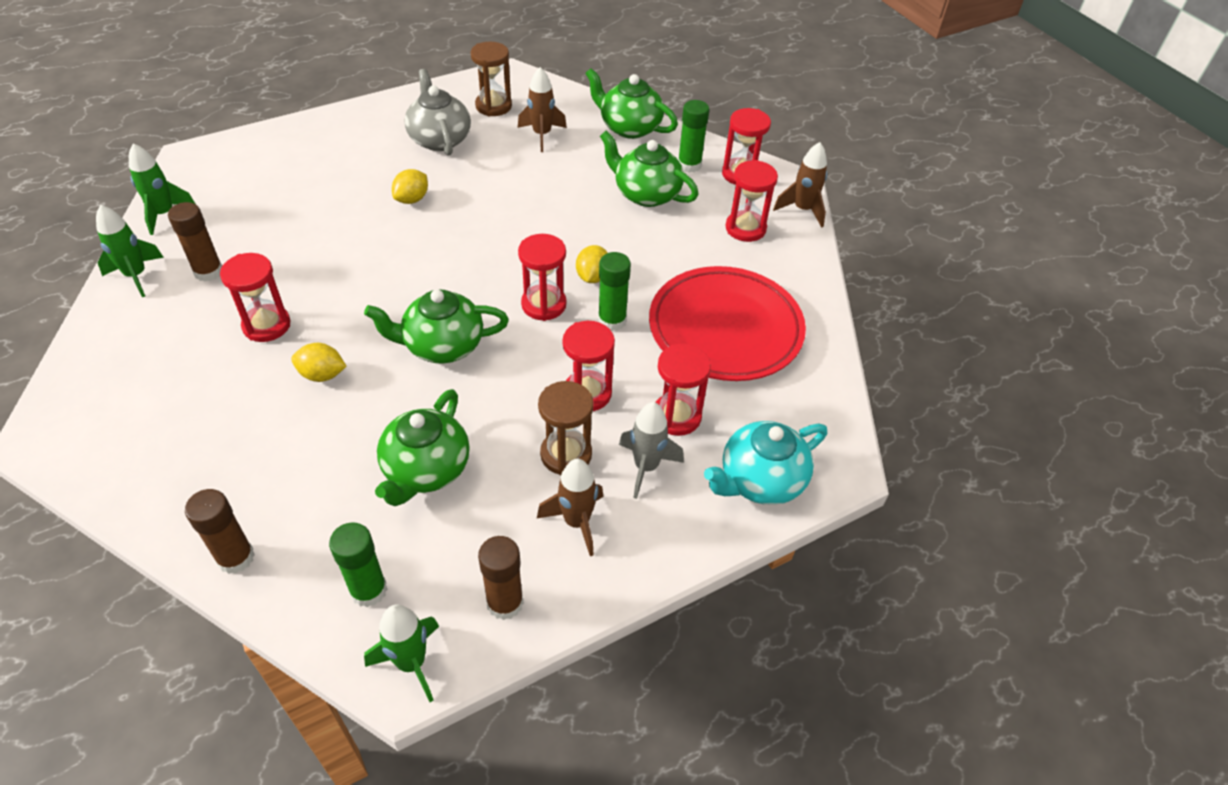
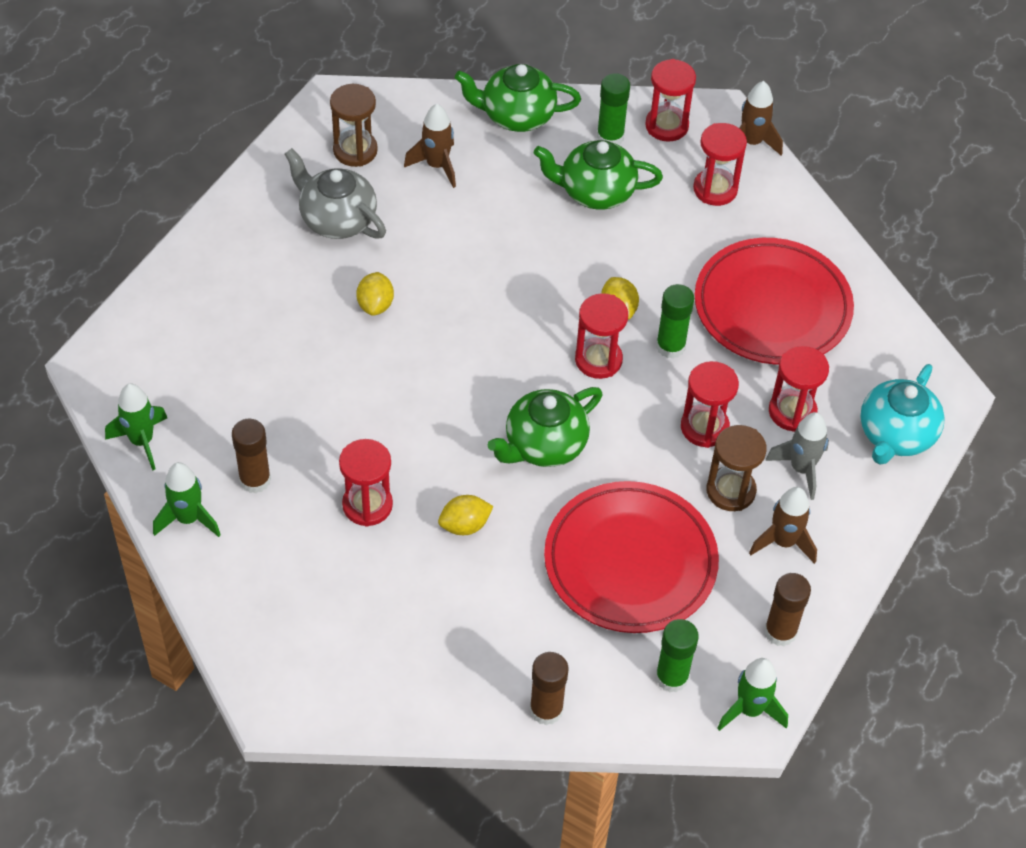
camera: 30 degrees left, 5 degrees up
(426, 470) = (630, 562): green teapot -> red plate

